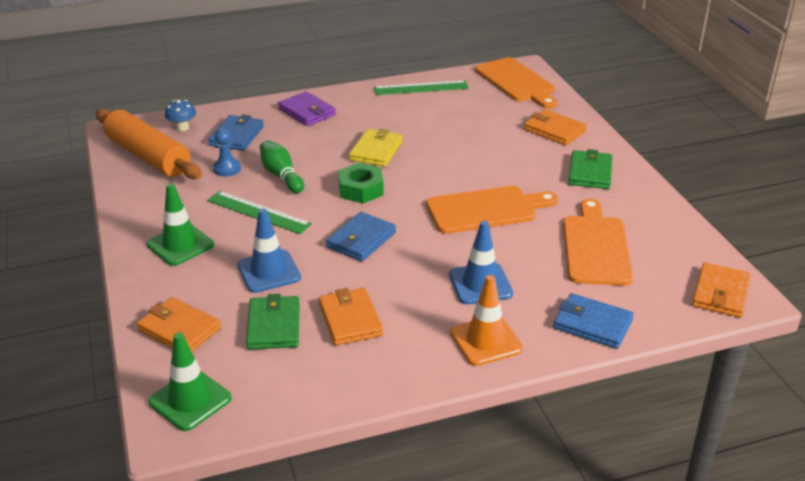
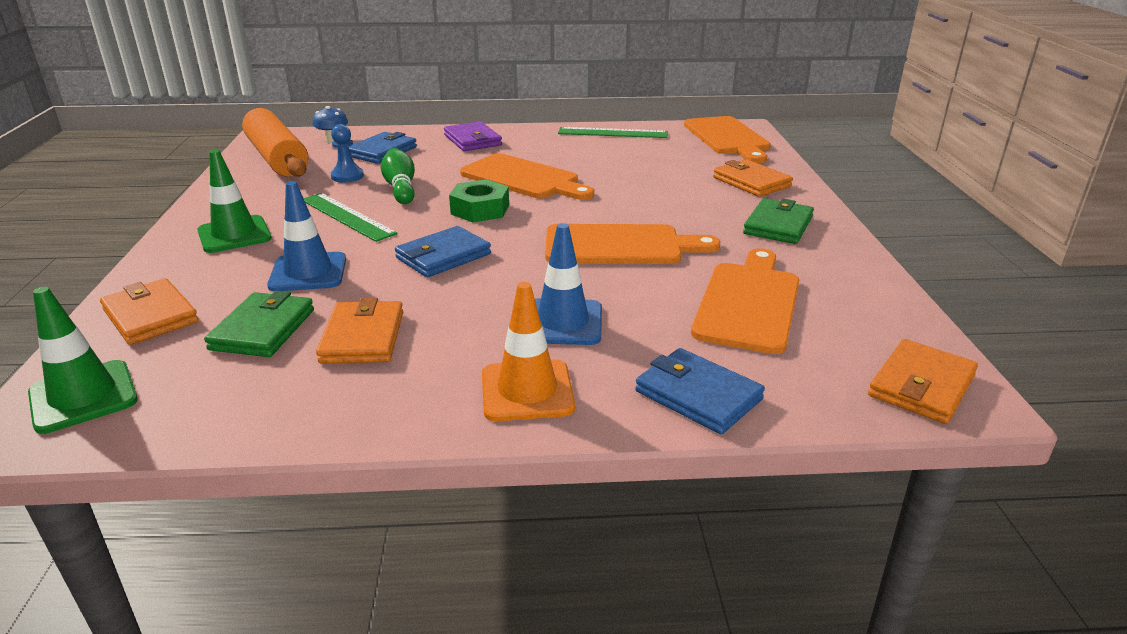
camera: 15 degrees right, 5 degrees down
(376, 151) = (523, 178): yellow wallet -> orange cutting board

